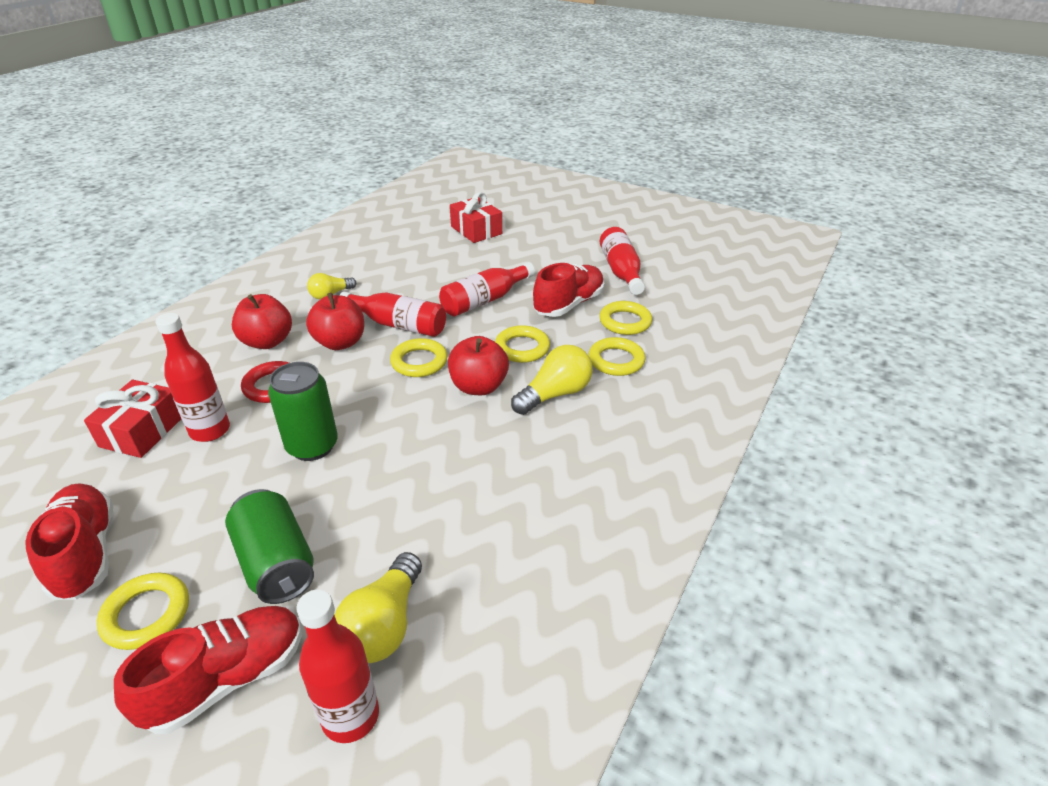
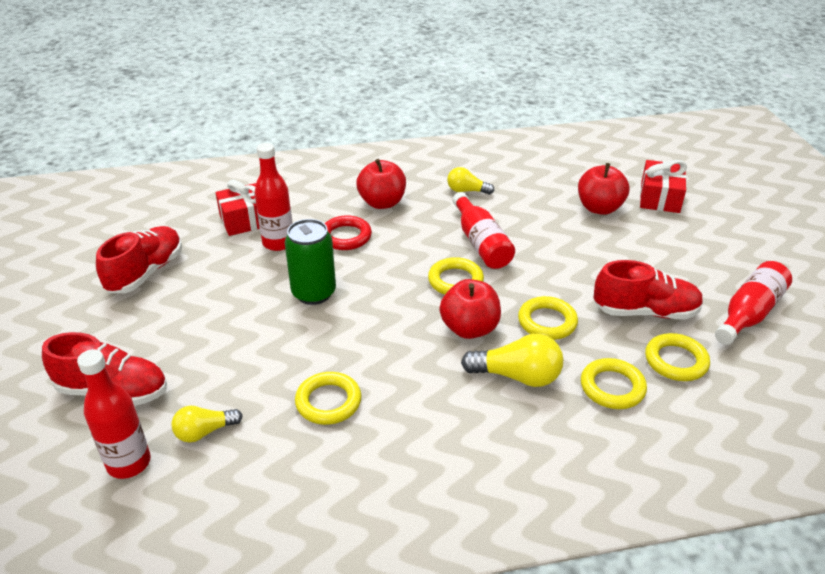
camera: 50 degrees right, 0 degrees up
(146, 614) = (127, 327): yellow ring -> yellow ring (328, 402)
(276, 562) = (207, 349): green can -> none
(340, 342) = (424, 232): red apple -> red apple (599, 208)
(384, 624) = (204, 432): yellow light bulb -> yellow light bulb, size x0.64
(485, 300) = (575, 263): red bottle -> none

